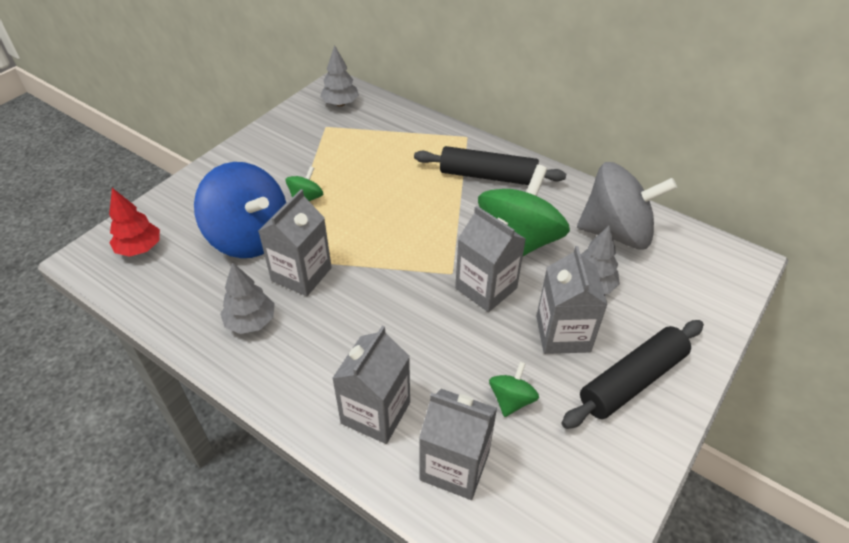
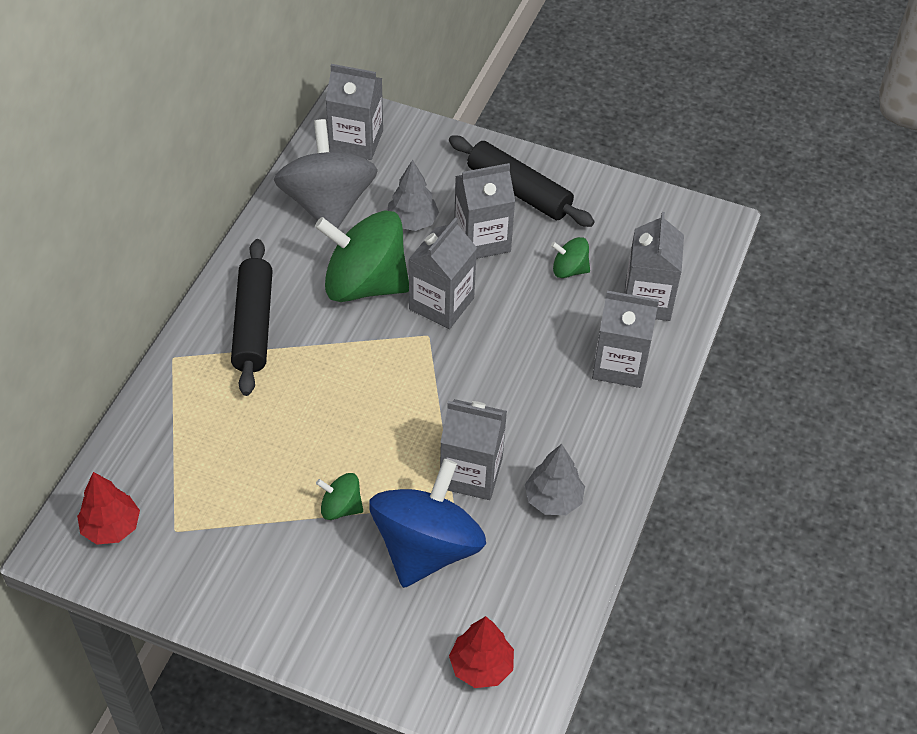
camera: 105 degrees left, 5 degrees up
(340, 104) = (111, 527): grey tree -> red tree
(701, 262) = (356, 141): none -> grey carton

